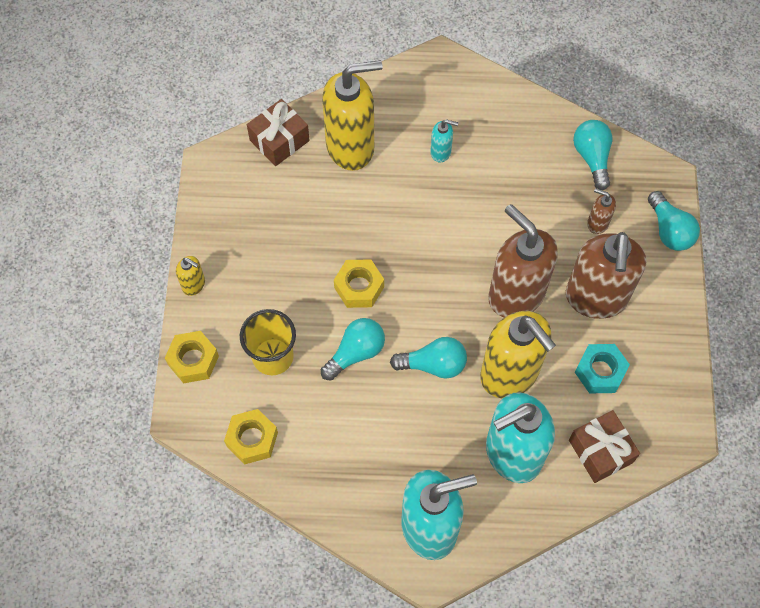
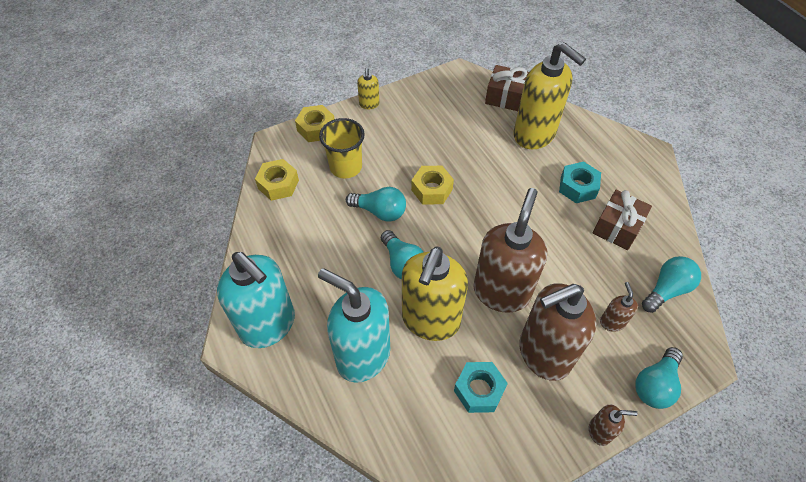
camera: 60 degrees right, 10 degrees down
(441, 152) = (577, 187): turquoise soap dispenser -> turquoise nut
(600, 451) = (406, 426): brown gift -> brown gift (617, 227)
(685, 299) = (600, 431): none -> brown soap dispenser

